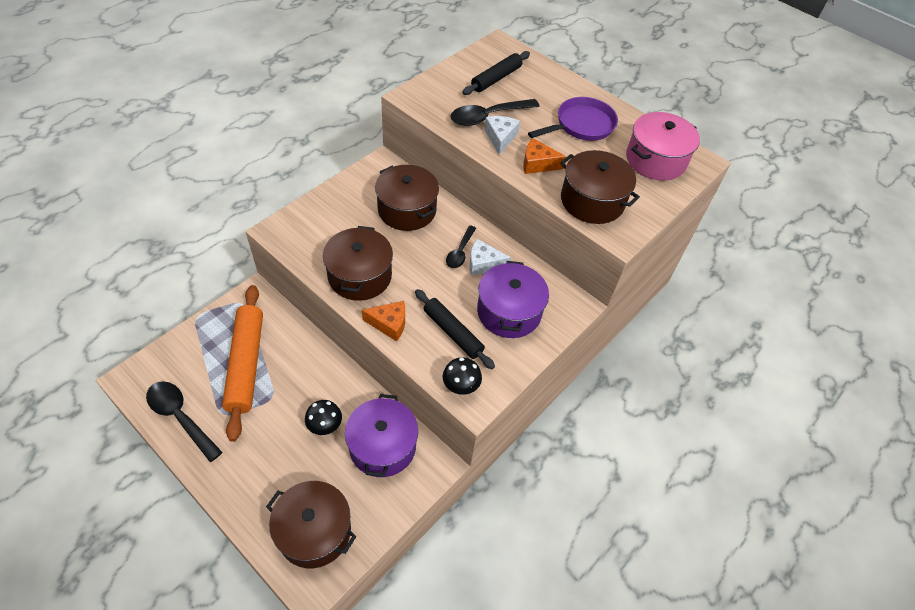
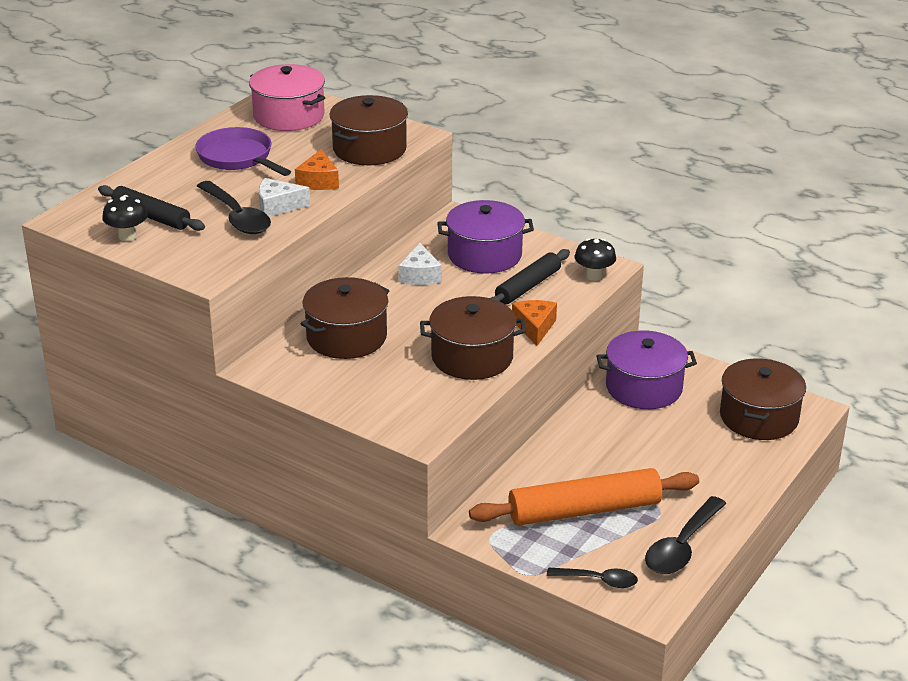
camera: 95 degrees left, 20 degrees down
(325, 426) = (639, 431): black mushroom -> black mushroom (127, 236)
(460, 252) = (407, 292): black spoon -> black spoon (598, 580)

